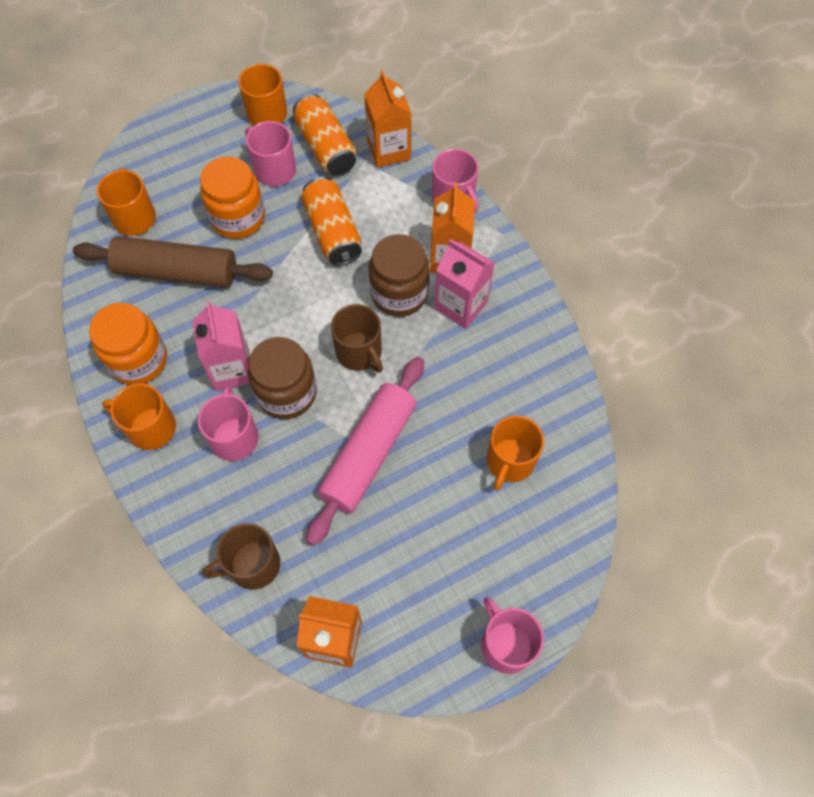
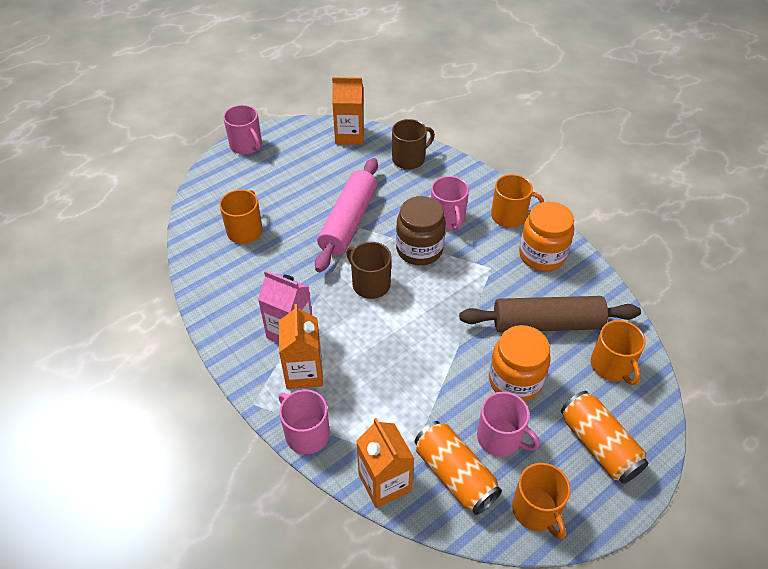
camera: 170 degrees right, 15 degrees down
(232, 369) = (467, 259): pink carton -> none
(332, 232) = (420, 380): orange can -> orange can (599, 445)
(399, 293) = (346, 334): brown jar -> none

